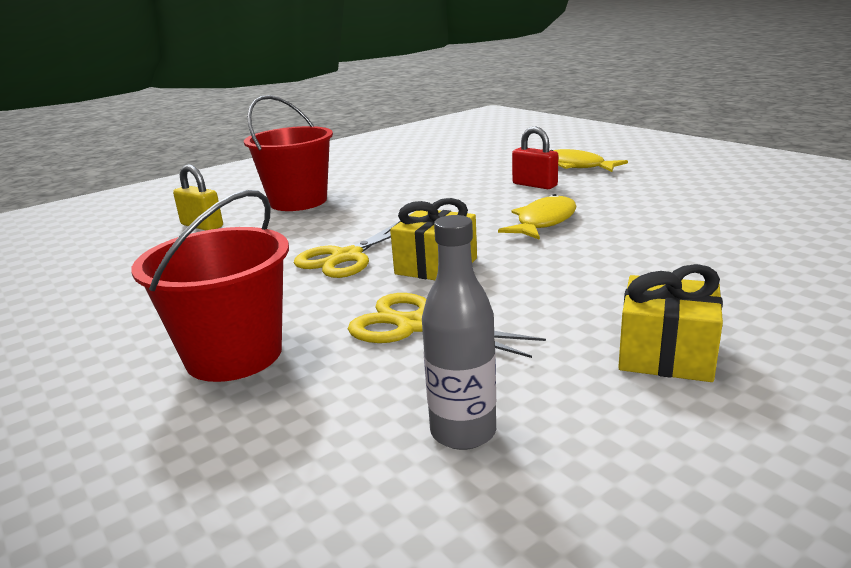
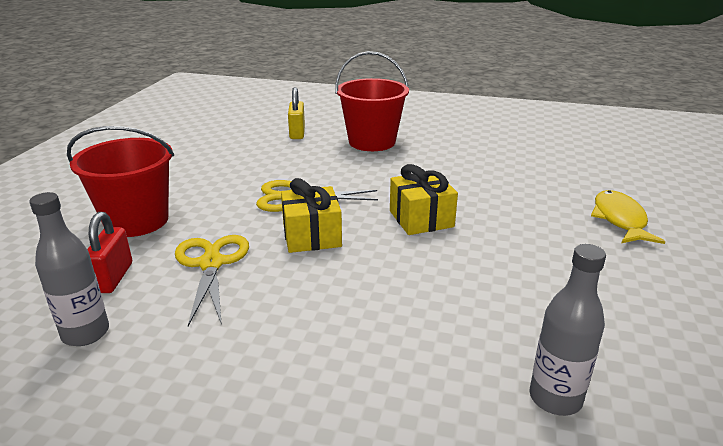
camera: 50 degrees right, 5 degrees up
(534, 185) = (535, 216): red padlock -> red padlock (113, 277)
(543, 222) = (450, 250): yellow fish -> none
(666, 354) = (240, 392): yellow gift -> yellow gift (421, 219)
(766, 241) = (555, 398): none -> grey bottle

